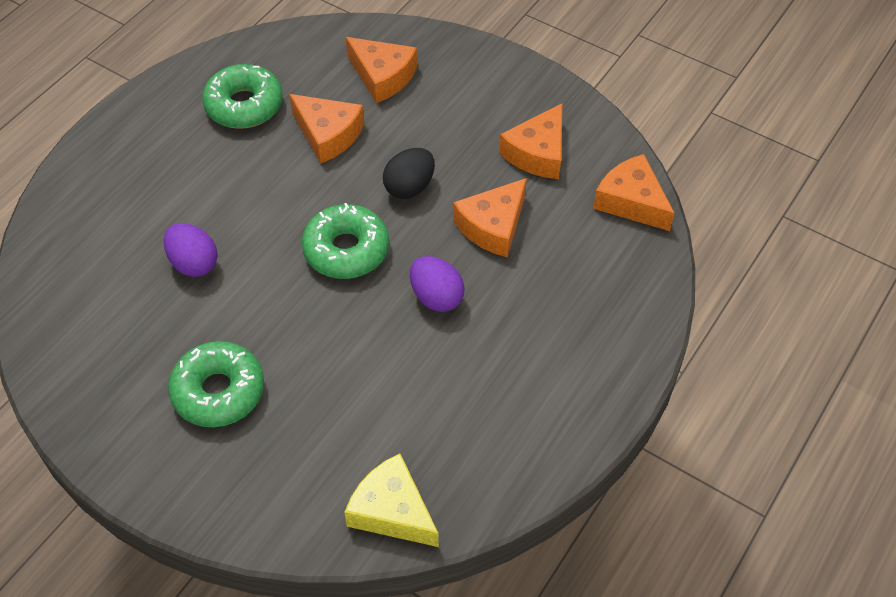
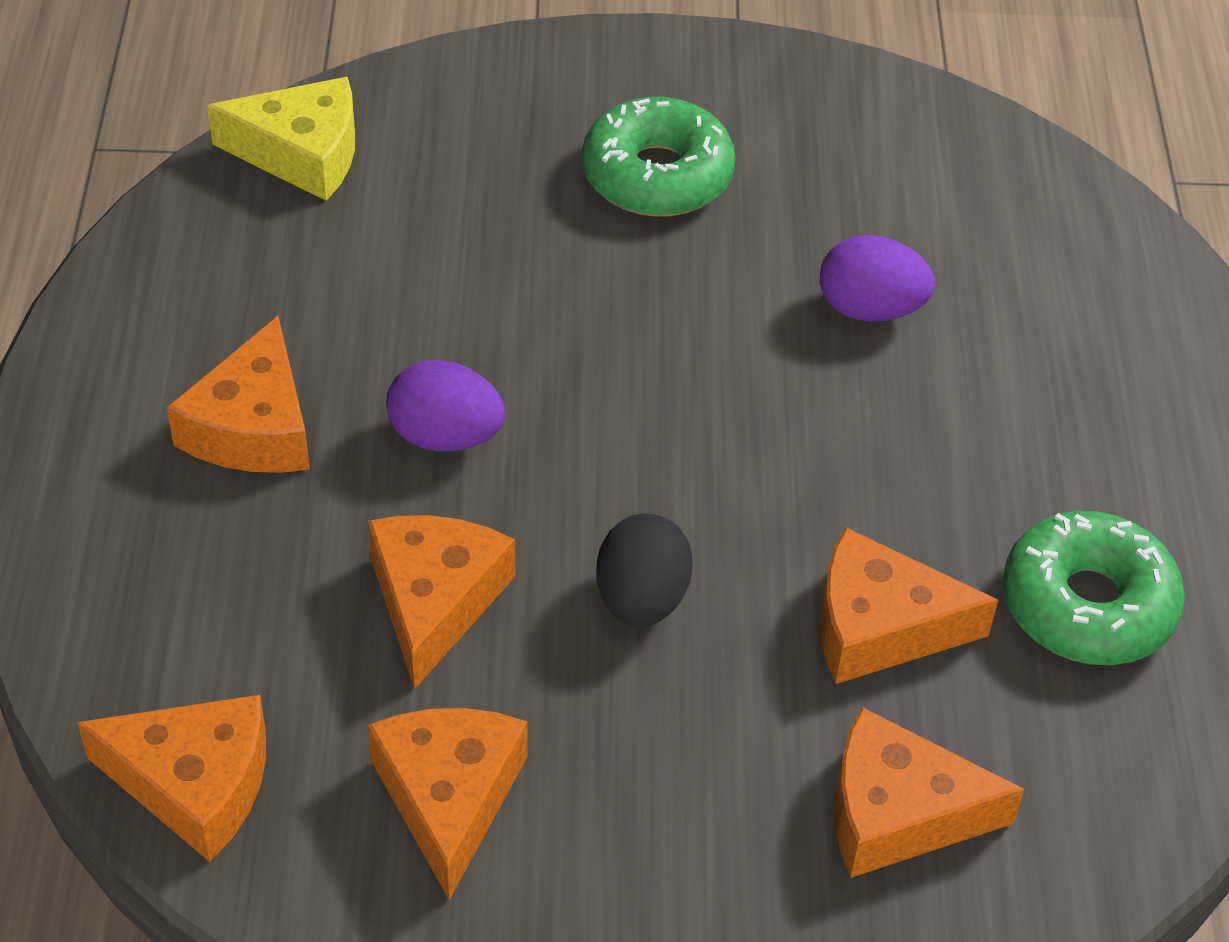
camera: 145 degrees right, 5 degrees down
(346, 250) = (655, 439): green donut -> none
(521, 346) = (253, 427): none -> orange cheese

